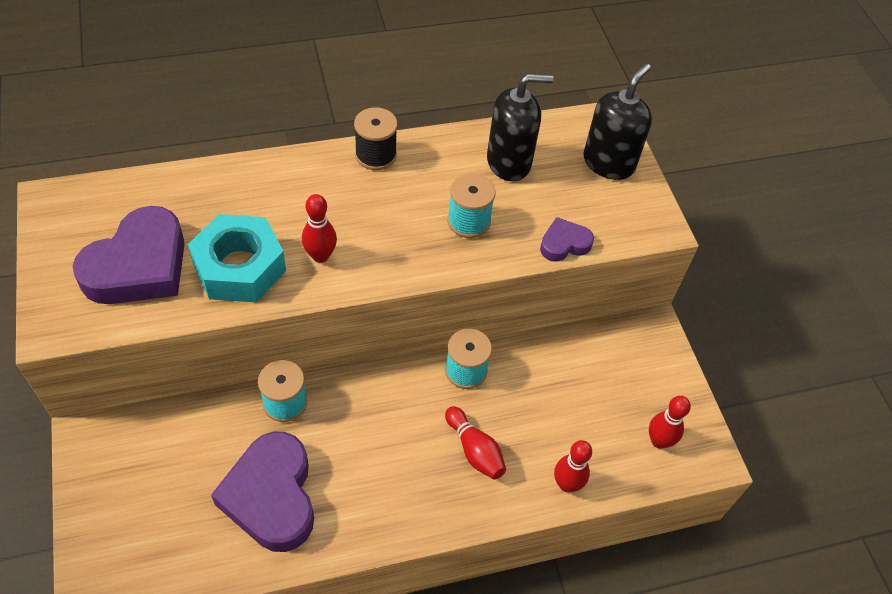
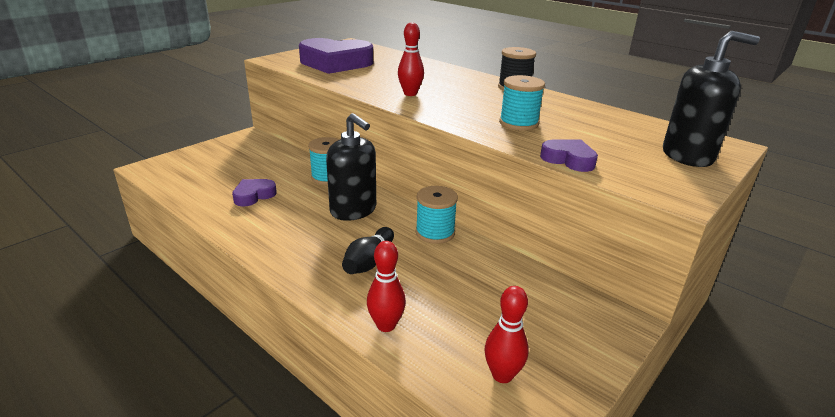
camera: 60 degrees right, 25 degrees down
(239, 267) = (369, 80): turquoise nut -> none
(271, 496) = (253, 195): purple heart -> purple heart, size x0.49
(474, 450) = (369, 261): red bowling pin -> black bowling pin
(509, 162) = (598, 122): black soap dispenser -> black soap dispenser (353, 210)

